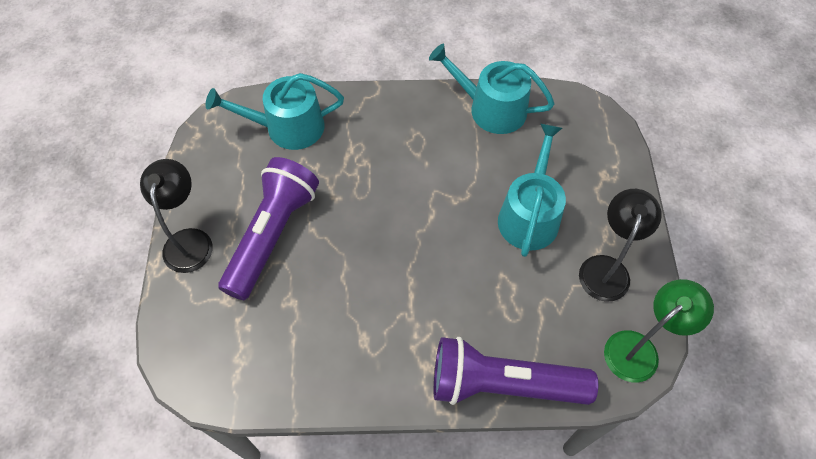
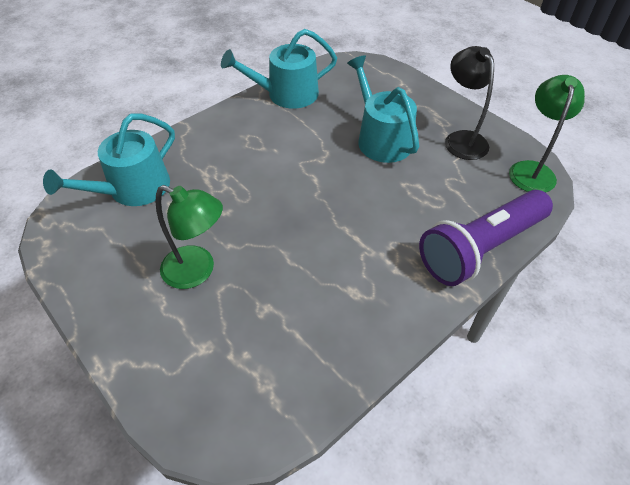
camera: 40 degrees left, 10 degrees down
(189, 240) = (118, 327): black lamp -> none
(272, 235) = (198, 271): purple flashlight -> green lamp

